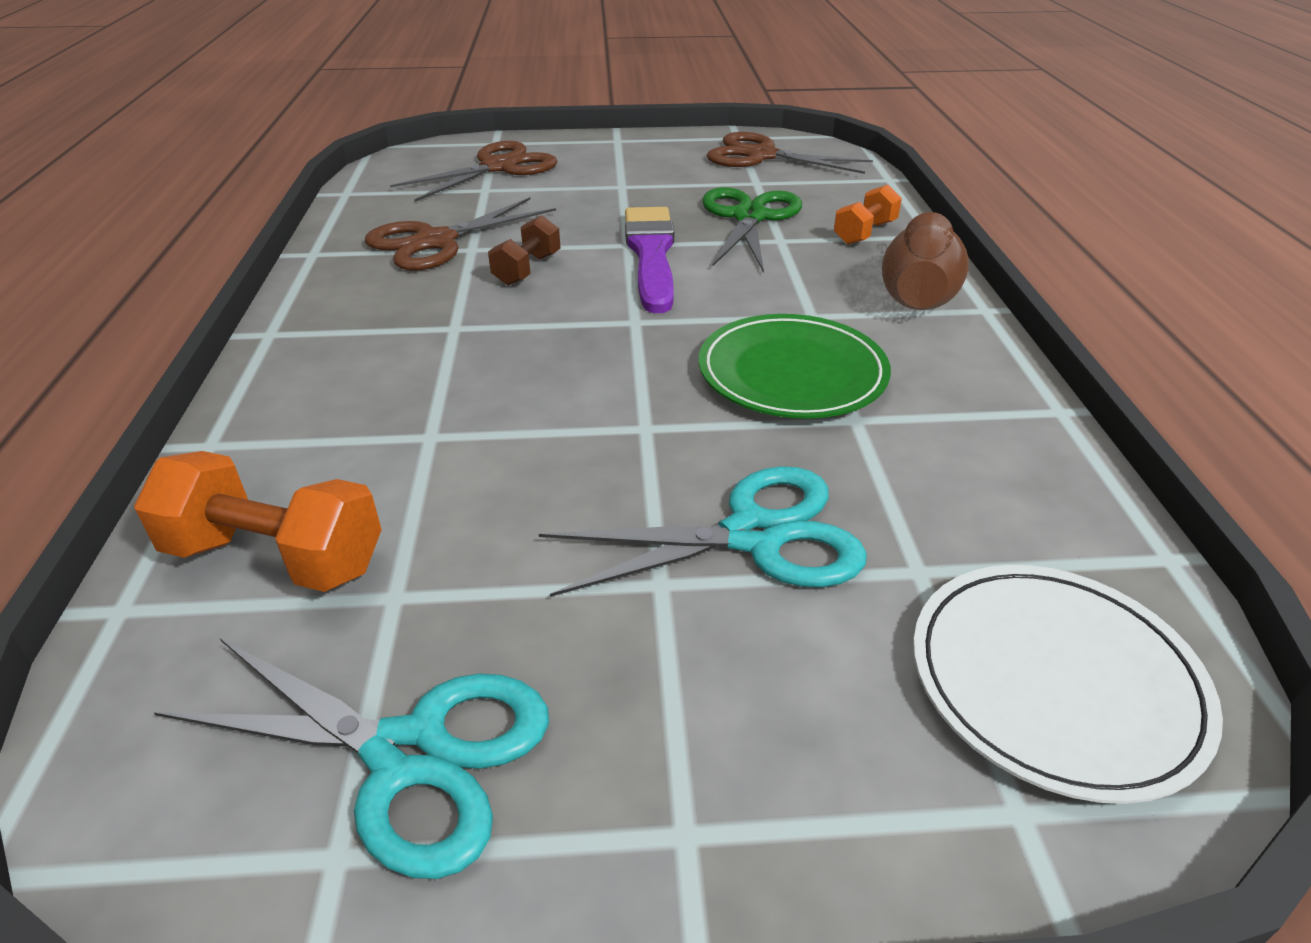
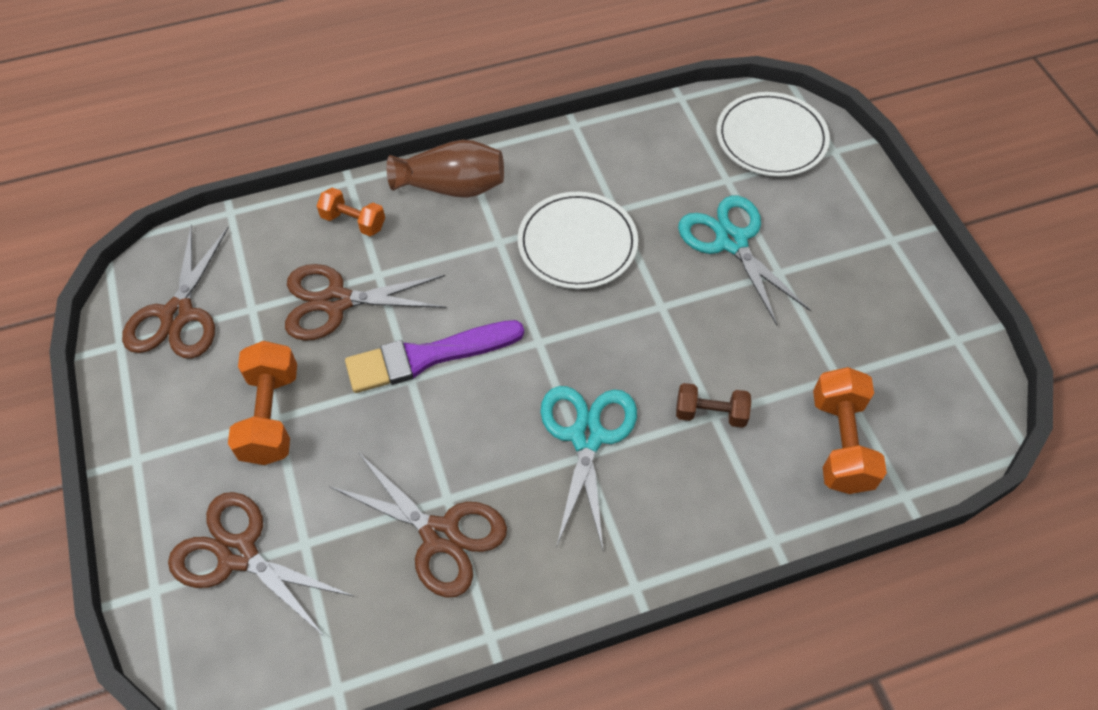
camera: 105 degrees left, 20 degrees up
(408, 755) = (909, 334): turquoise scissors -> turquoise scissors (587, 437)
(527, 269) = (477, 439): brown dumbbell -> brown dumbbell (710, 413)
(625, 184) = (271, 416): none -> orange dumbbell
(749, 217) = (336, 301): green scissors -> brown scissors
(792, 373) = (577, 244): green plate -> white plate

